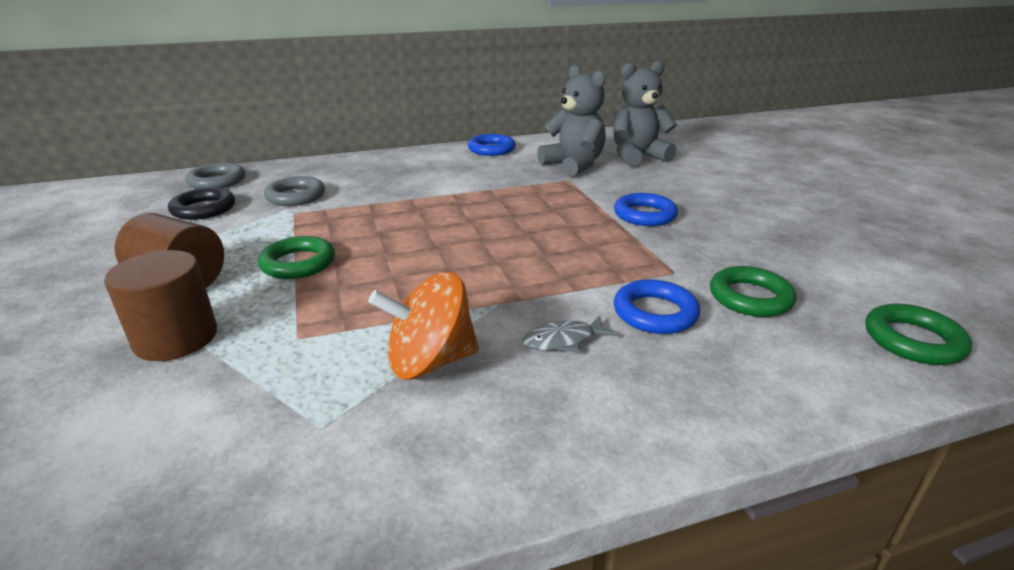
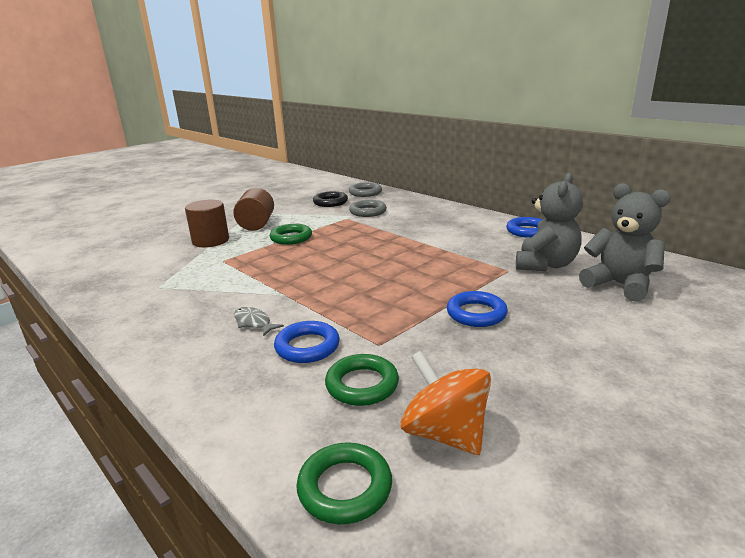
camera: 65 degrees right, 5 degrees down
(430, 361) = (215, 293): orange spinning top -> orange spinning top (445, 433)

